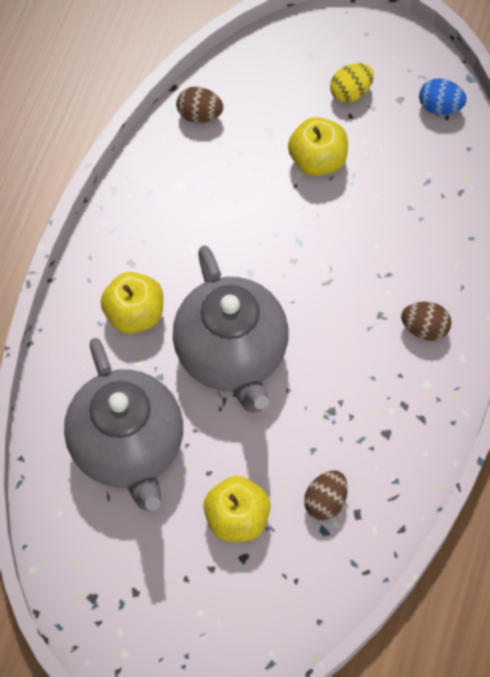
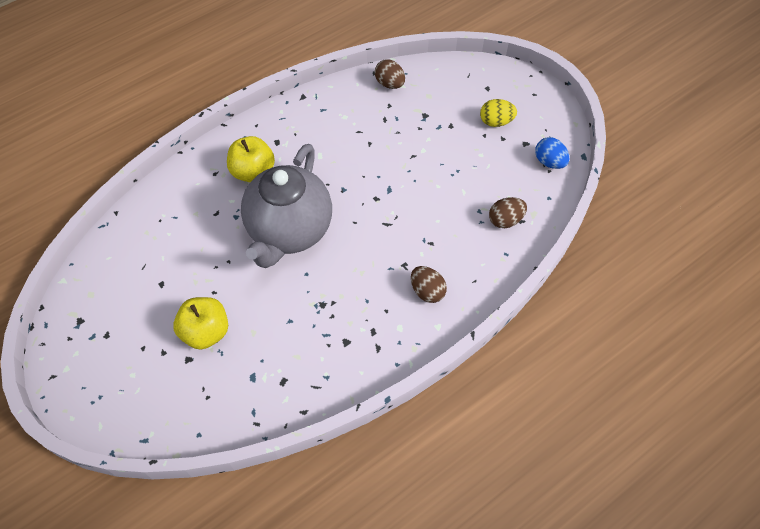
camera: 35 degrees right, 5 degrees down
(128, 448) = (180, 246): grey teapot -> none
(317, 160) = (441, 148): yellow apple -> none
(325, 501) = (269, 359): brown egg -> brown egg (505, 220)

